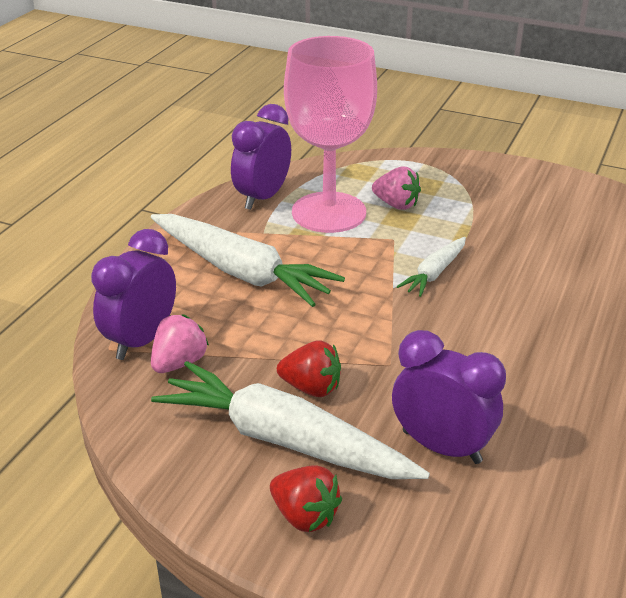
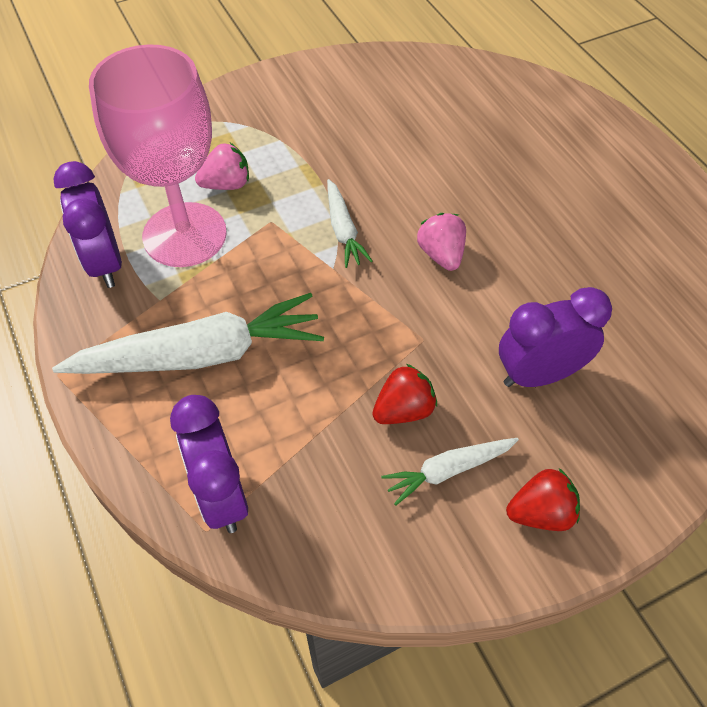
camera: 50 degrees left, 20 degrees up
(179, 363) = (282, 485): pink strawberry -> pink strawberry (441, 255)
(284, 440) = (448, 470): white carrot -> white carrot, size x0.51

